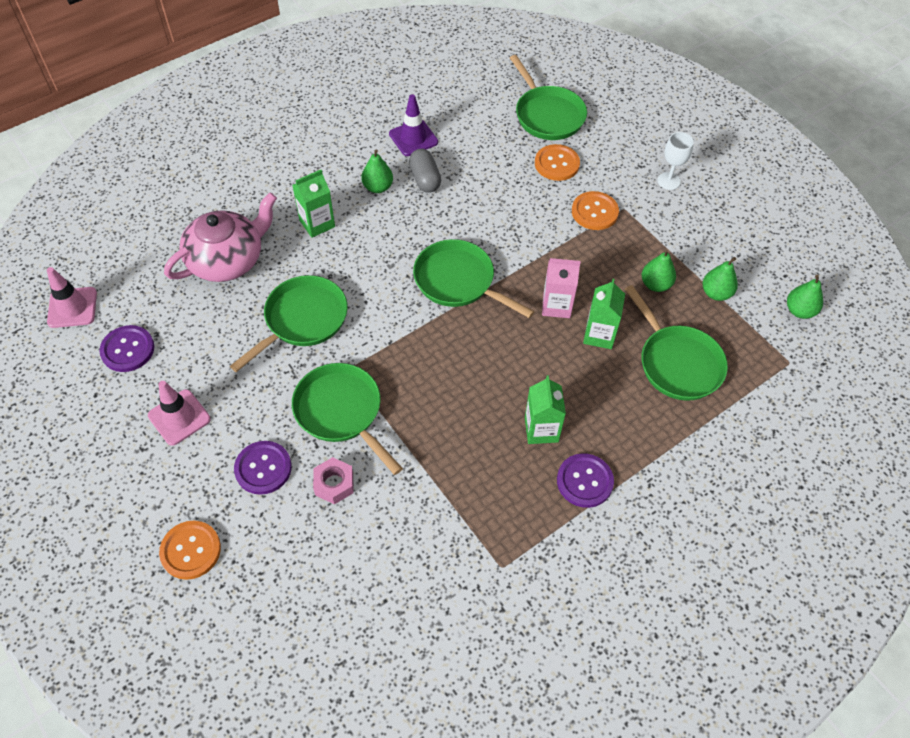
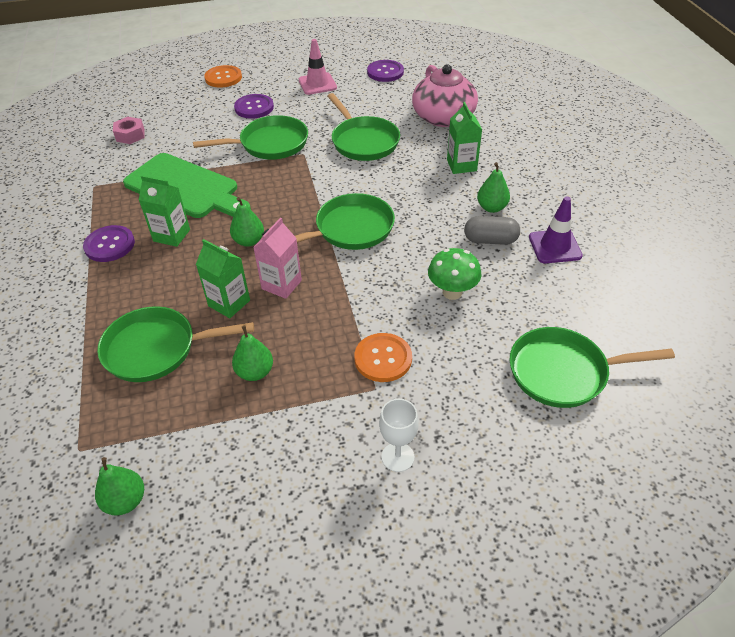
camera: 115 degrees right, 10 degrees down
(72, 307) = (434, 57): pink traffic cone -> none
(334, 484) = (218, 131): pink nut -> pink nut (130, 135)
(460, 460) = (185, 187): none -> green cutting board
(502, 189) = (452, 292): none -> green mushroom
(557, 164) = (473, 351): orange button -> none
(716, 293) = (207, 424): green pear -> green pear (249, 241)

